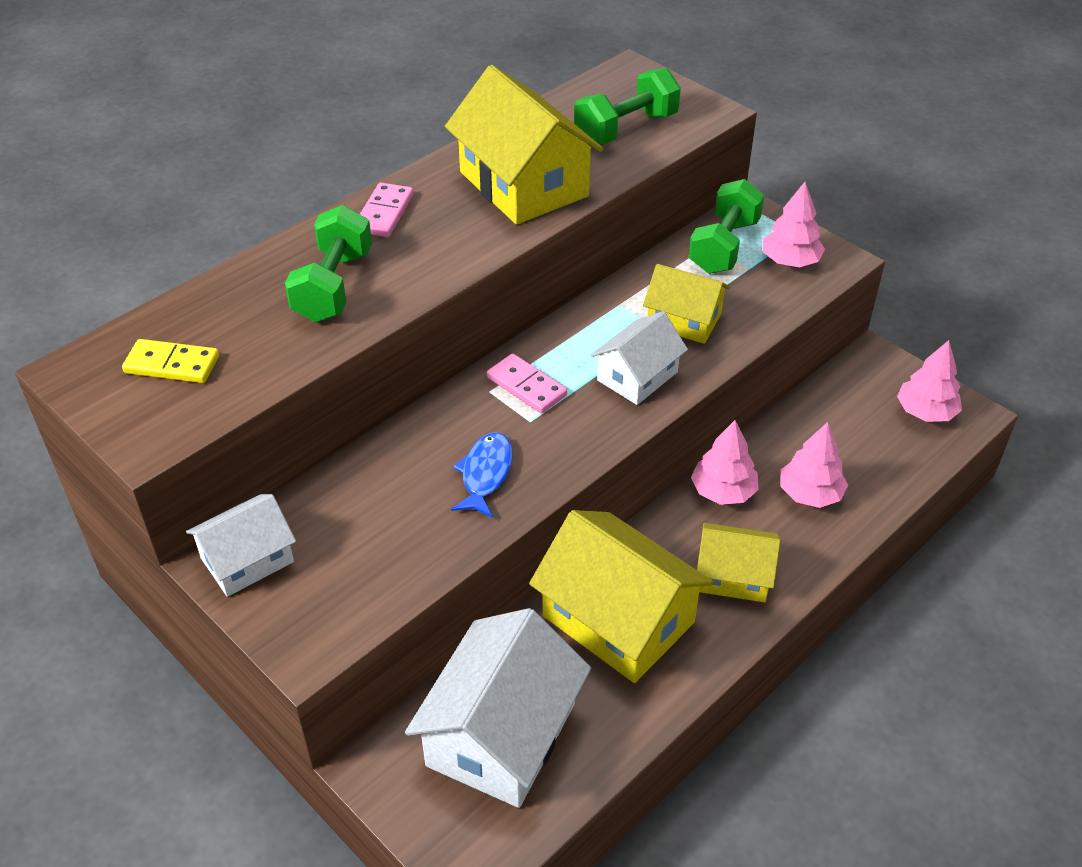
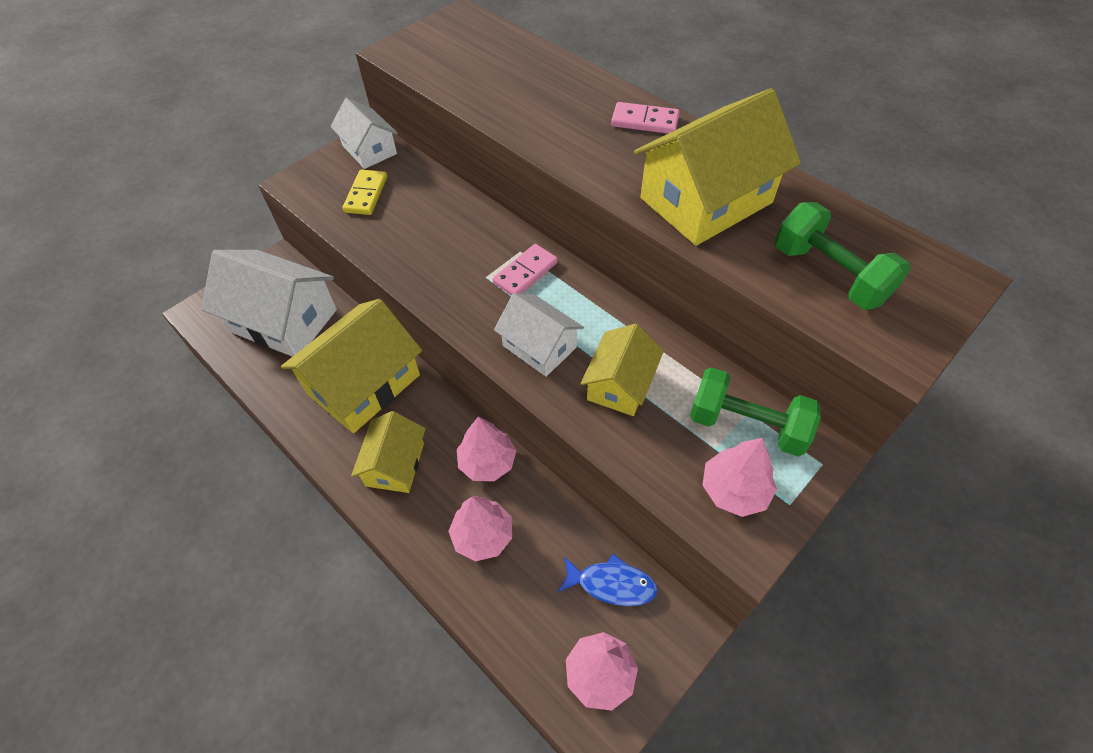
camera: 90 degrees right, 10 degrees up
(172, 365) = (463, 48): yellow domino -> yellow domino (366, 194)
(333, 286) = (547, 105): green dumbbell -> none
(485, 474) = (431, 253): blue fish -> blue fish (611, 584)

